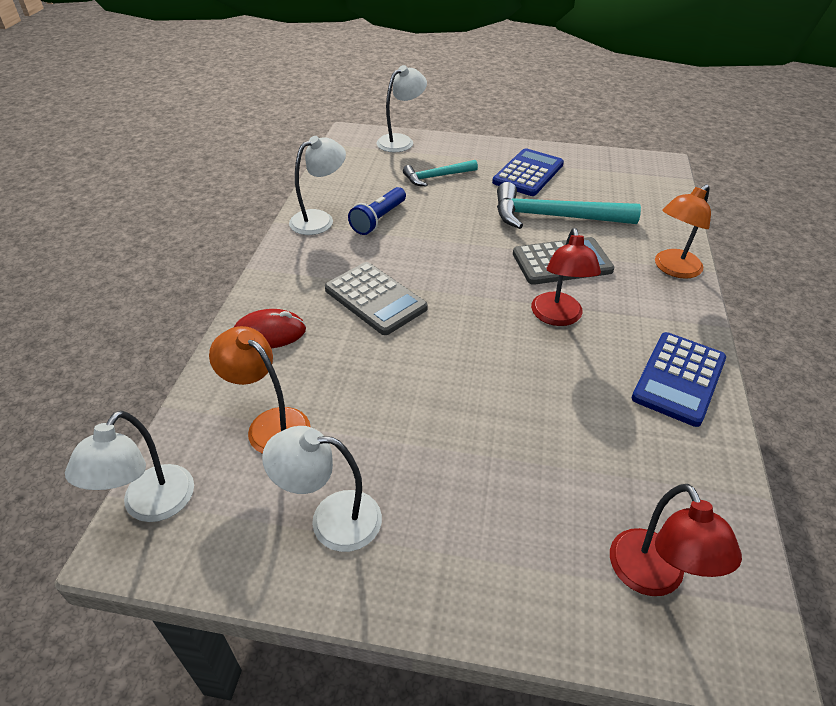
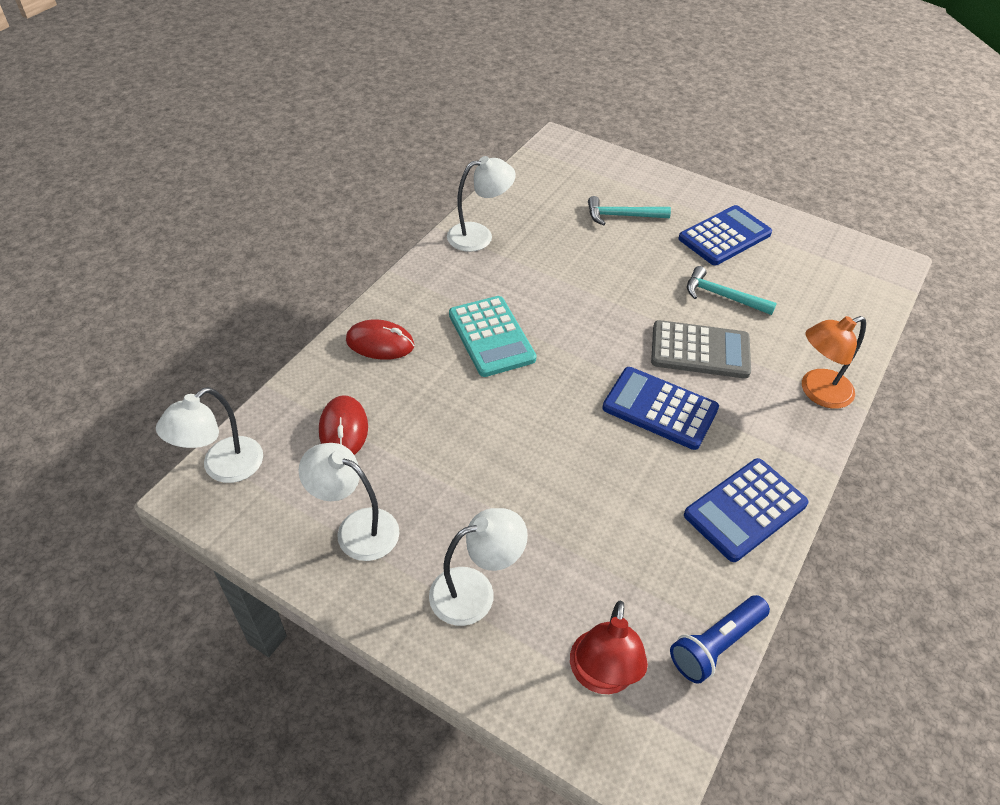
camera: 20 degrees right, 5 degrees up
(270, 424) = (343, 429): orange lamp -> red mouse
(375, 299) = (491, 337): grey calculator -> turquoise calculator
(378, 219) = (537, 251): blue flashlight -> blue flashlight (716, 645)
(401, 141) = (607, 162): white lamp -> white lamp (475, 591)
(554, 217) = (722, 296): turquoise hammer -> turquoise hammer, size x0.57
(557, 317) = (660, 408): red lamp -> blue calculator

